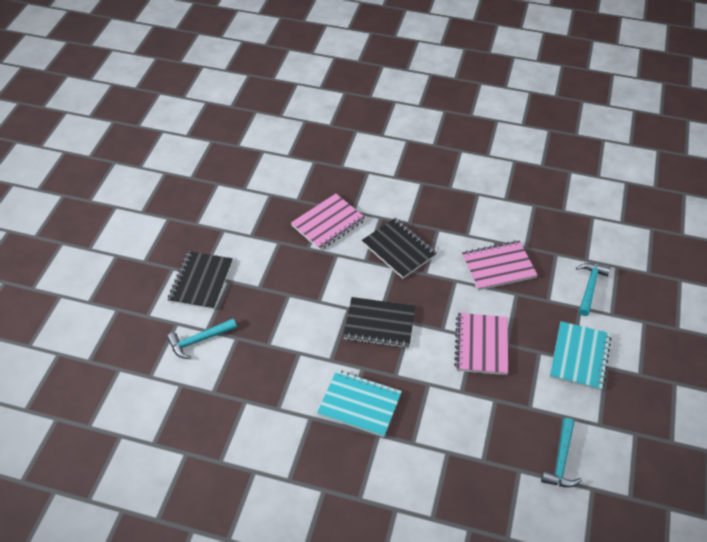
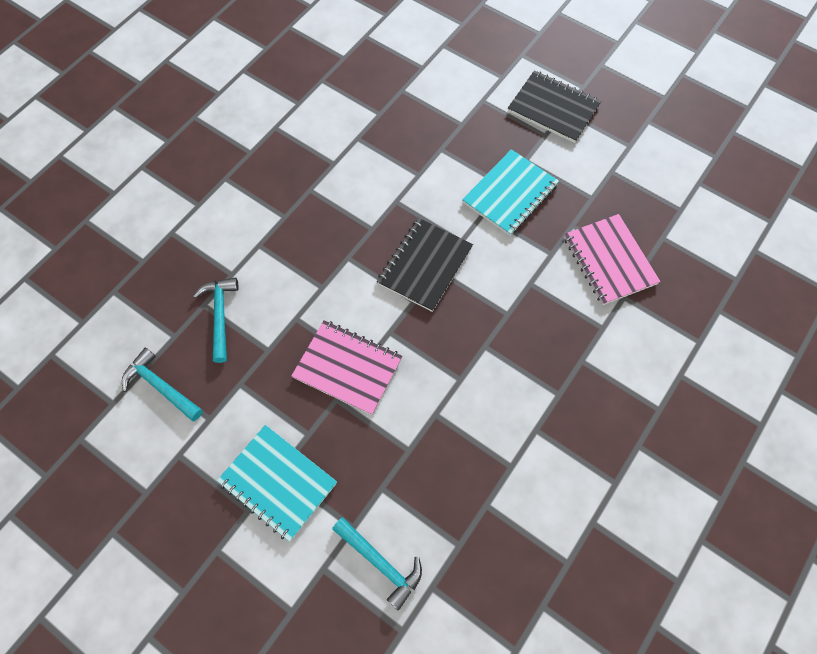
camera: 110 degrees right, 15 degrees up
(199, 340) = (471, 91): turquoise hammer -> turquoise hammer (220, 315)
(359, 404) = (327, 211): turquoise notebook -> turquoise notebook (510, 194)
(399, 249) = (537, 330): black notebook -> none
(498, 267) = (463, 447): pink notebook -> none

